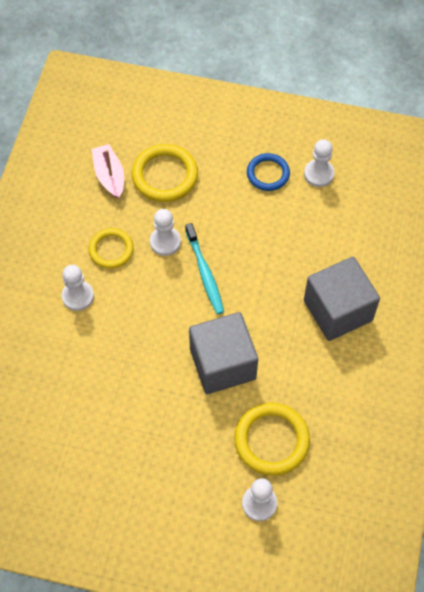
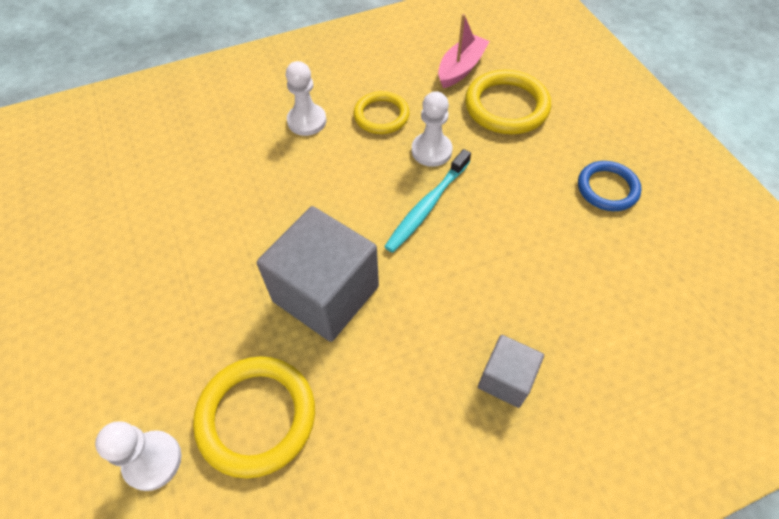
camera: 55 degrees right, 5 degrees down
(318, 174) = (664, 237): white pawn -> none
(338, 310) = (506, 379): grey cube -> grey cube, size x0.53

